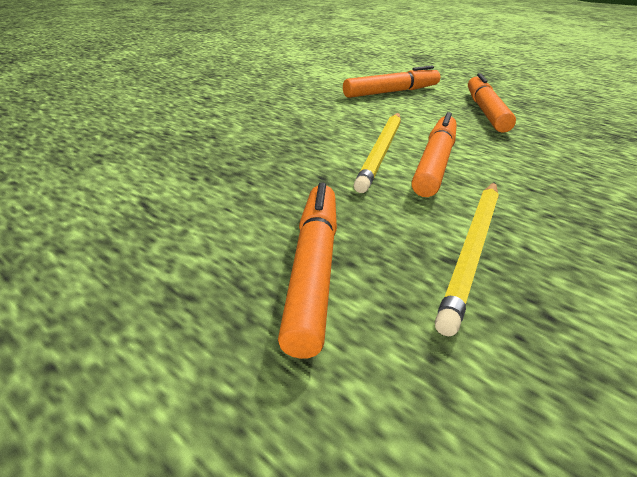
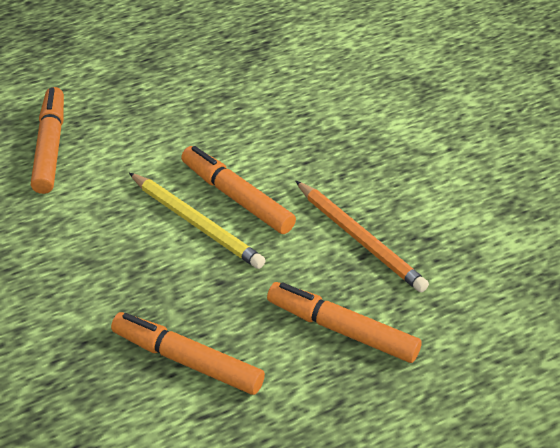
camera: 65 degrees left, 10 degrees up
(472, 250) = (360, 239): yellow pencil -> orange pencil
(485, 111) = (152, 102): orange marker -> orange marker (187, 360)

